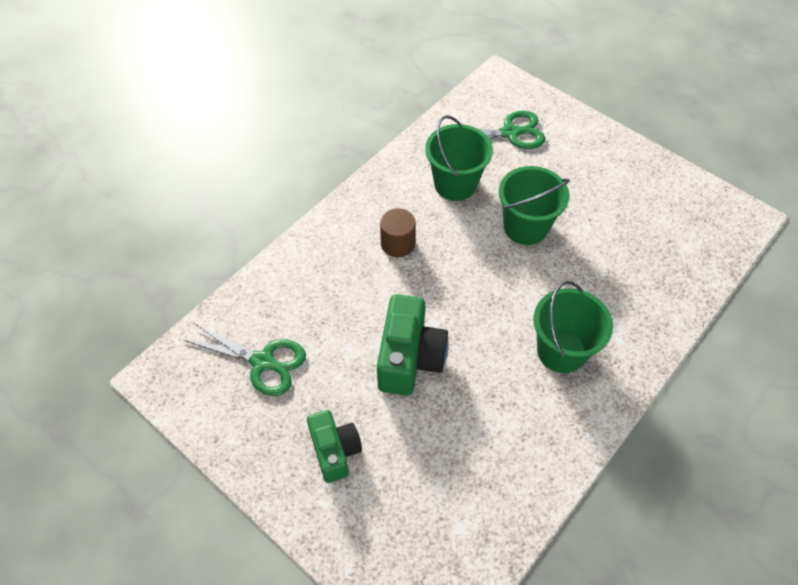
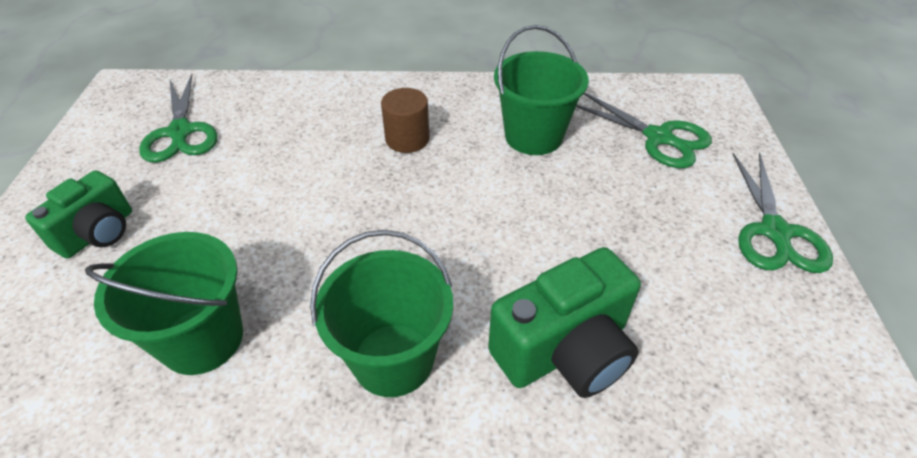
camera: 50 degrees right, 10 degrees down
(409, 358) = (263, 225): green camera -> green camera (564, 350)
(525, 227) = (546, 219): green bucket -> green bucket (202, 339)
(614, 148) = (775, 233): none -> green scissors

